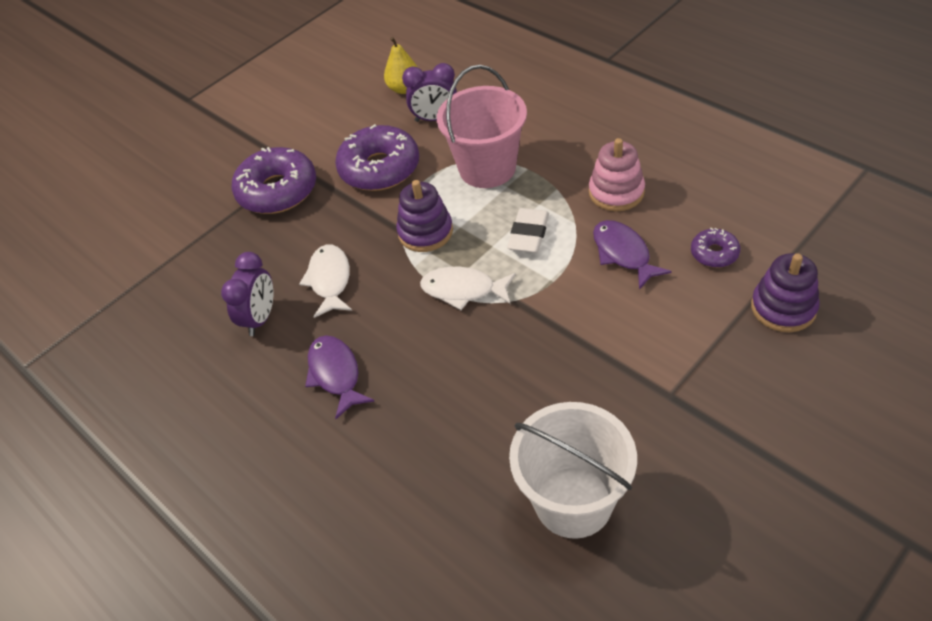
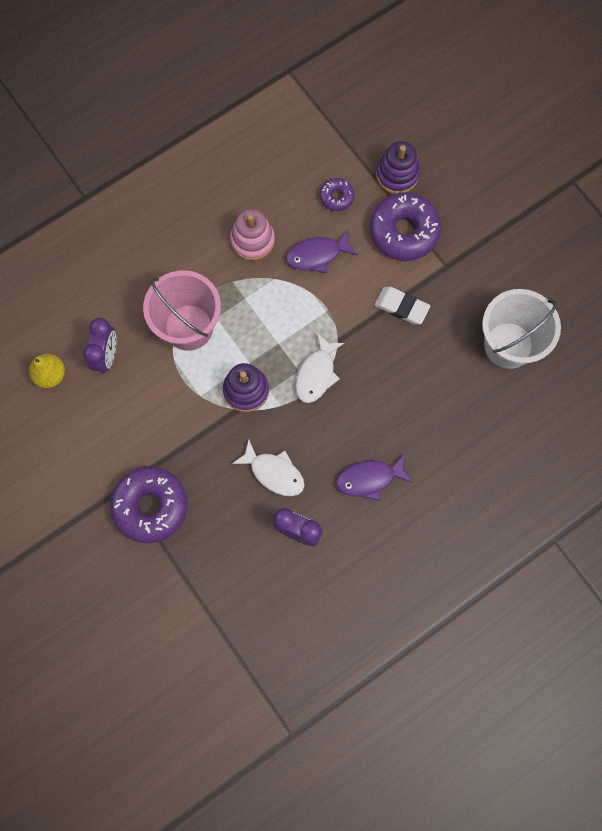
camera: 85 degrees left, 25 degrees up
(330, 280) = (274, 472): white fish -> white fish turned 150 degrees counterclockwise
(379, 168) = (155, 414): purple donut -> purple donut (404, 231)
(529, 234) = (275, 314): white eraser -> white eraser (401, 307)

